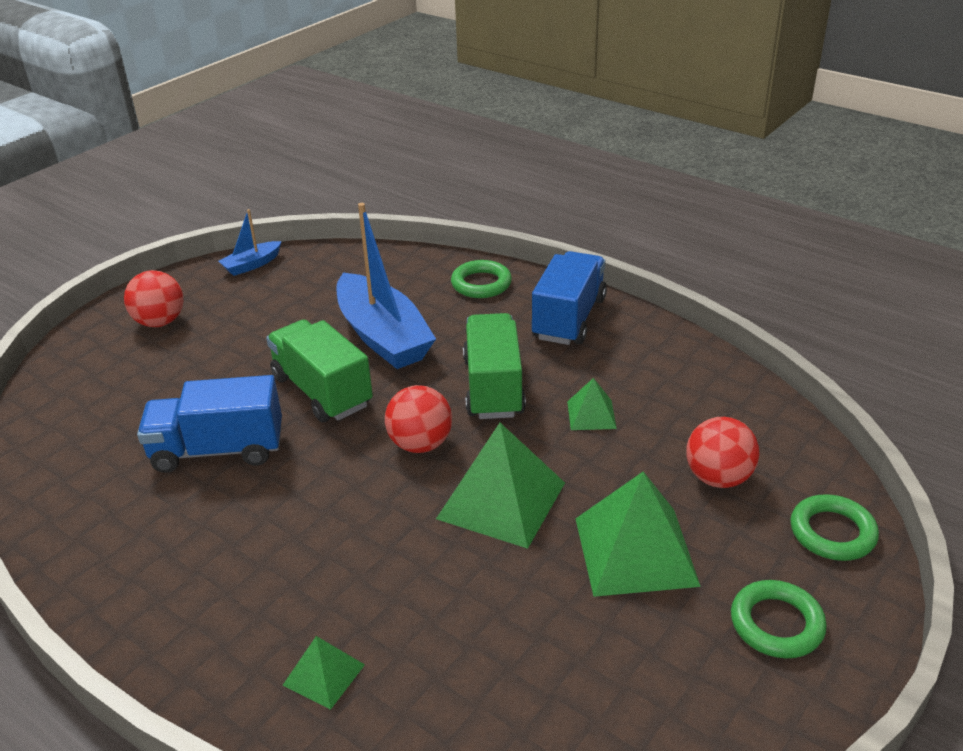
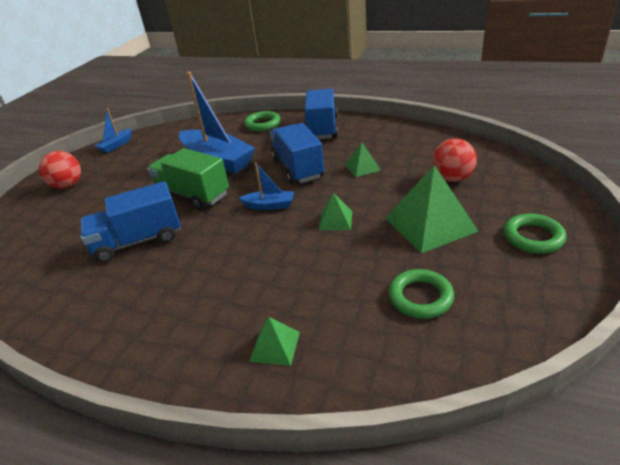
camera: 15 degrees left, 0 degrees up
(420, 444) = (269, 205): red ball -> blue boat
(493, 387) = (298, 168): green truck -> blue truck
(501, 500) = (335, 220): green pyramid -> green pyramid, size x0.51
(832, 532) = (530, 187): green ring -> green ring (420, 297)

